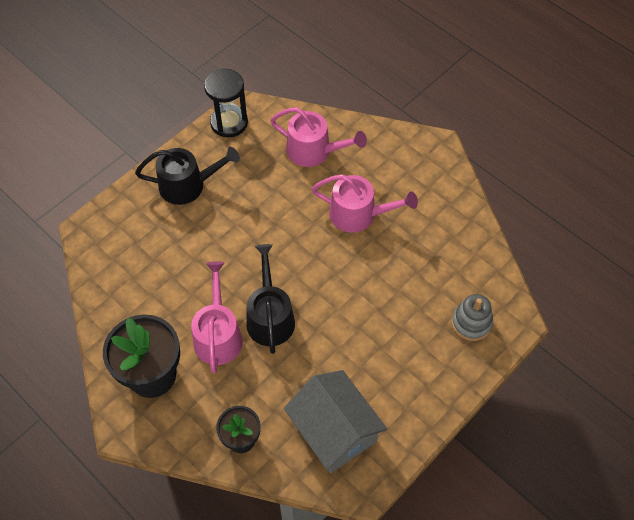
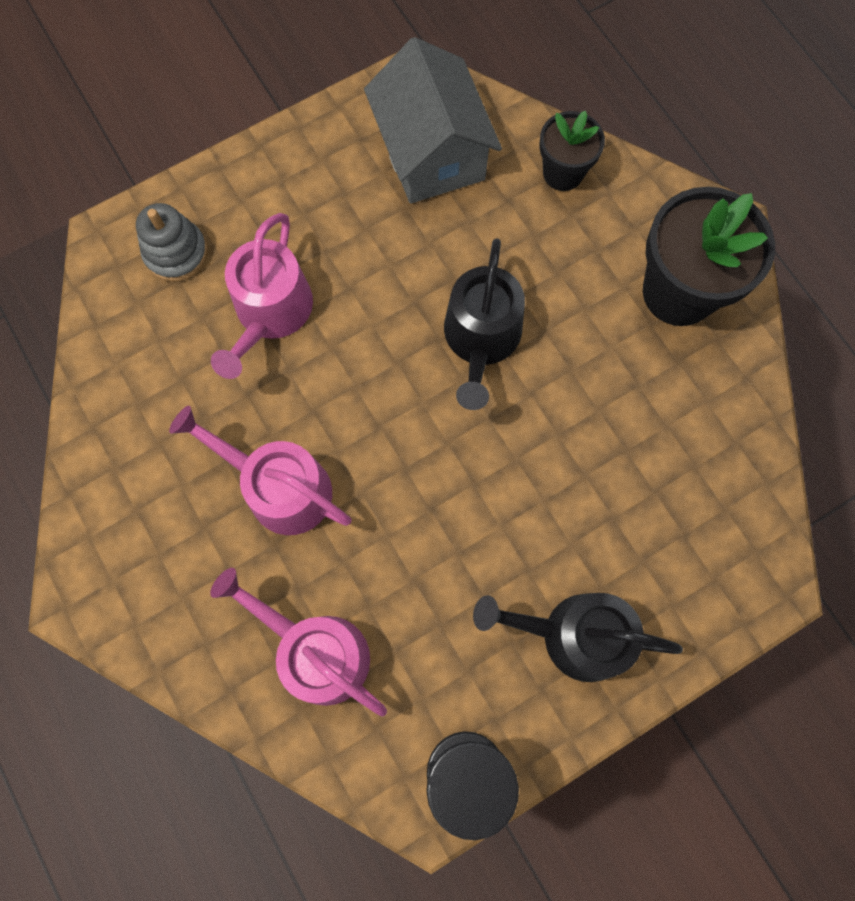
camera: 165 degrees left, 15 degrees up
(218, 335) = (568, 330): pink watering can -> pink watering can (270, 313)

